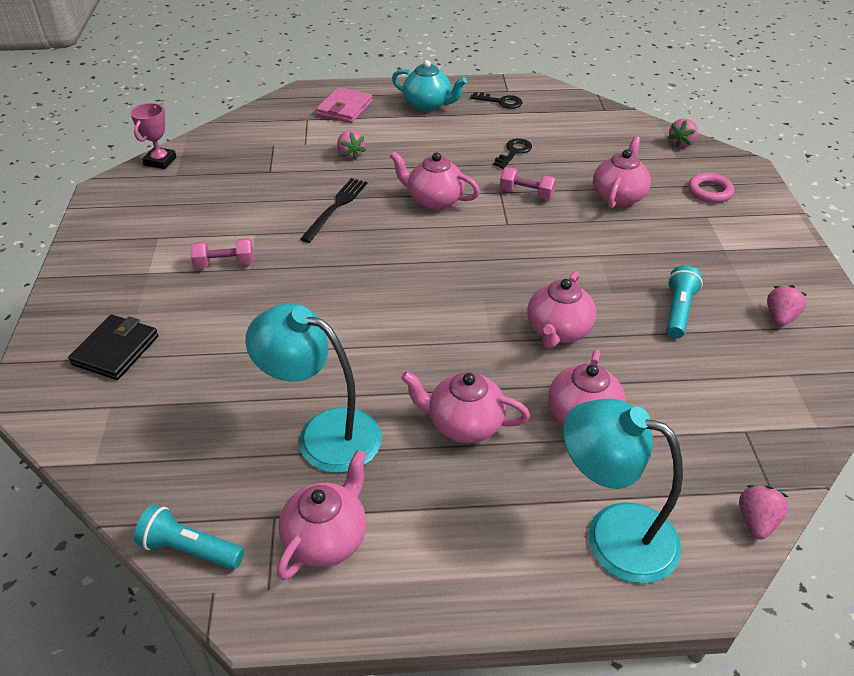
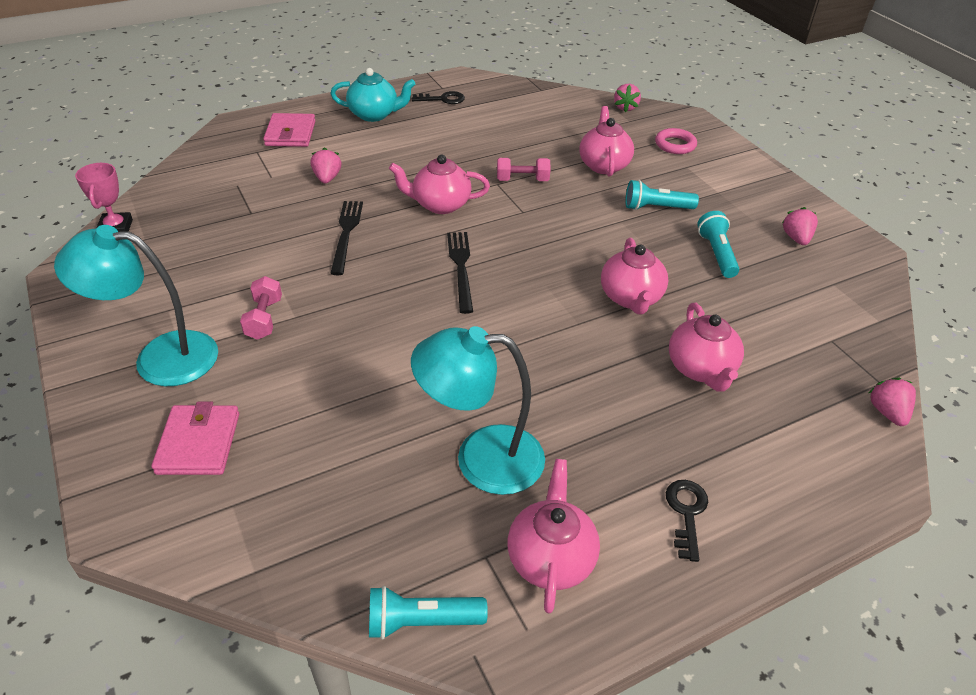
camera: 25 degrees left, 0 degrees up
(116, 350) = (198, 443): black wallet -> pink wallet
(225, 264) = (264, 319): pink dumbbell -> pink dumbbell turned 60 degrees counterclockwise
(350, 155) = (327, 178): pink strawberry -> pink strawberry turned 135 degrees counterclockwise
(415, 262) = (461, 268): none -> black fork
(464, 424) = (605, 407): pink teapot -> none
(514, 152) = (485, 144): black key -> black key (686, 513)
(613, 534) = (790, 462): turquoise lamp -> turquoise lamp (160, 357)
(645, 250) = (656, 208): none -> turquoise flashlight

